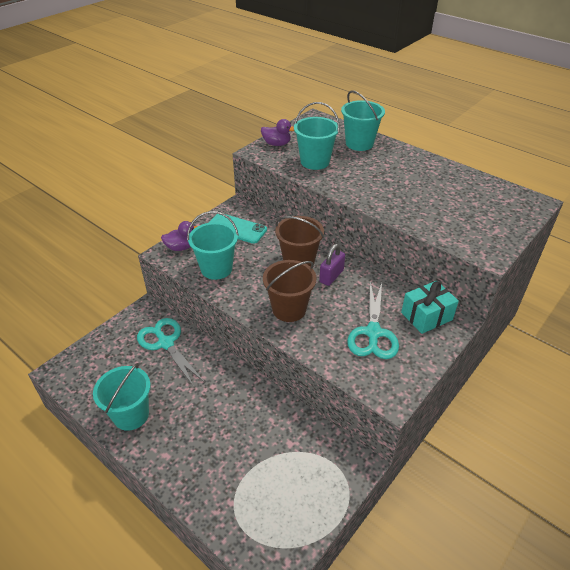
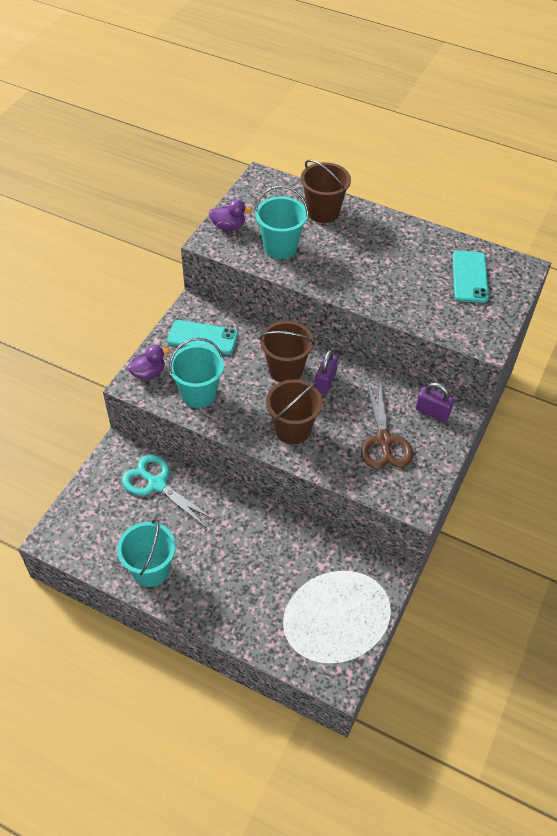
camera: 15 degrees left, 10 degrees up
(359, 143) = (323, 212): turquoise bucket -> brown bucket
(373, 333) = (384, 440): turquoise scissors -> brown scissors
(426, 316) = (432, 412): turquoise gift -> purple padlock
(481, 202) = (469, 277): none -> turquoise phone

